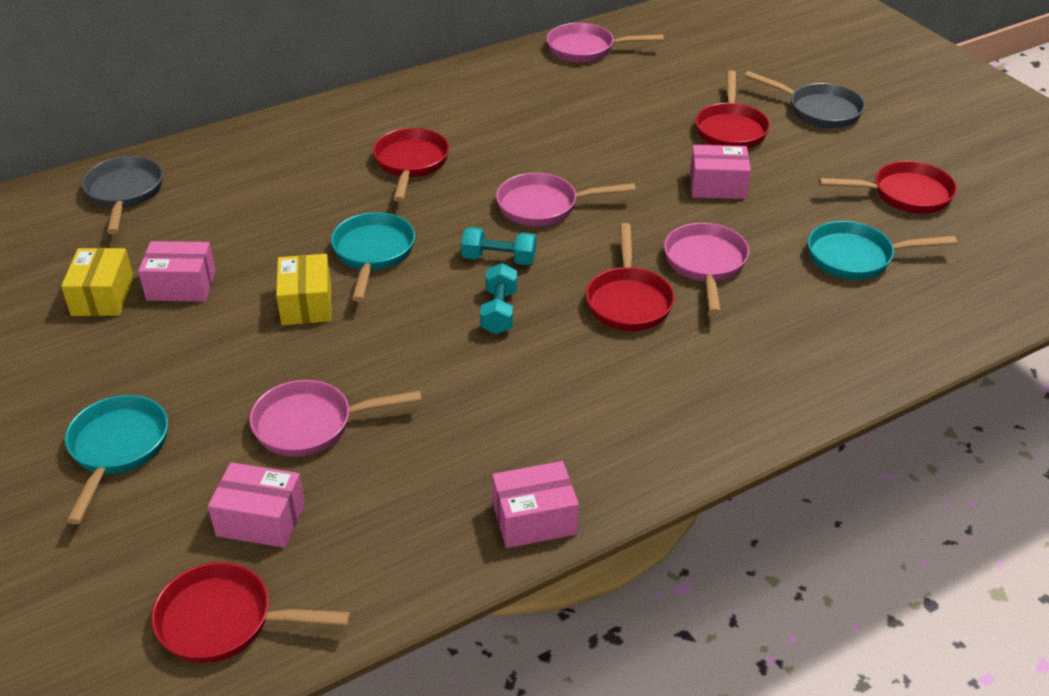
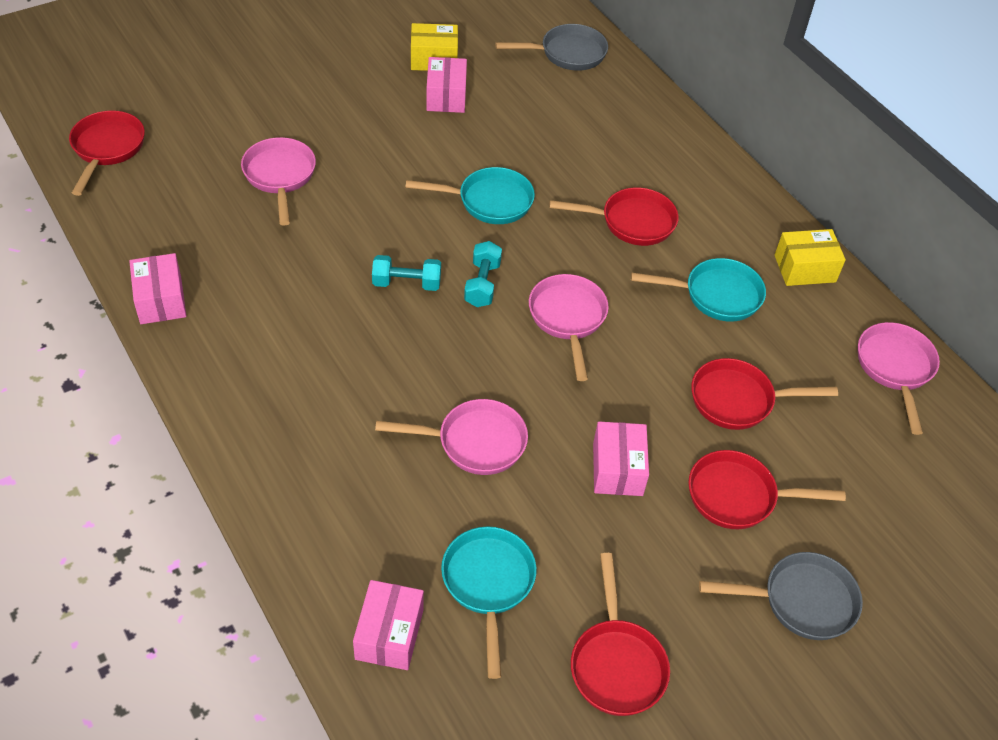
camera: 85 degrees right, 10 degrees up
(117, 449) = (269, 86): turquoise pan -> turquoise pan (716, 295)
(261, 519) = (190, 158): pink box -> pink box (389, 634)
(306, 304) = (421, 165): yellow box -> yellow box (805, 268)
(628, 301) = (418, 375): red pan -> red pan (738, 400)
(819, 110) = (801, 601): grey pan -> grey pan turned 120 degrees counterclockwise

